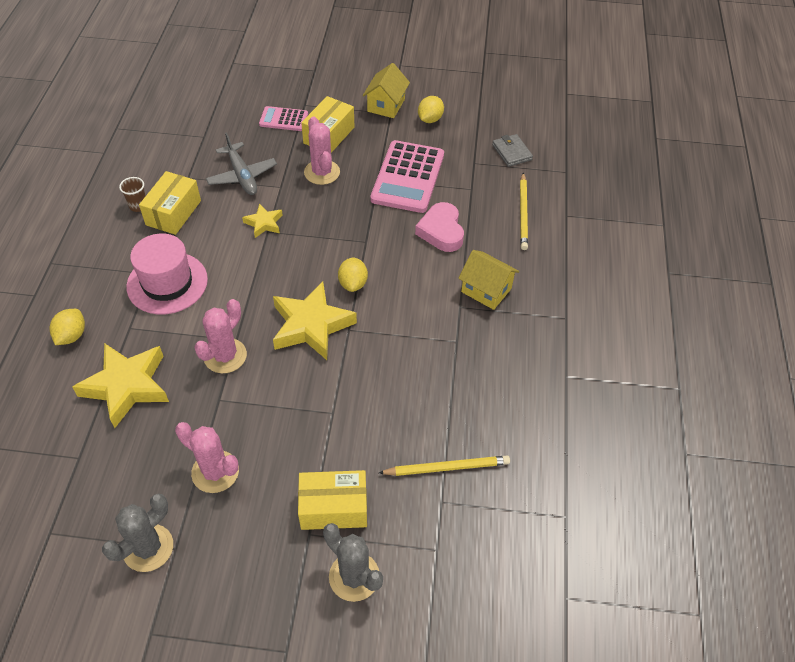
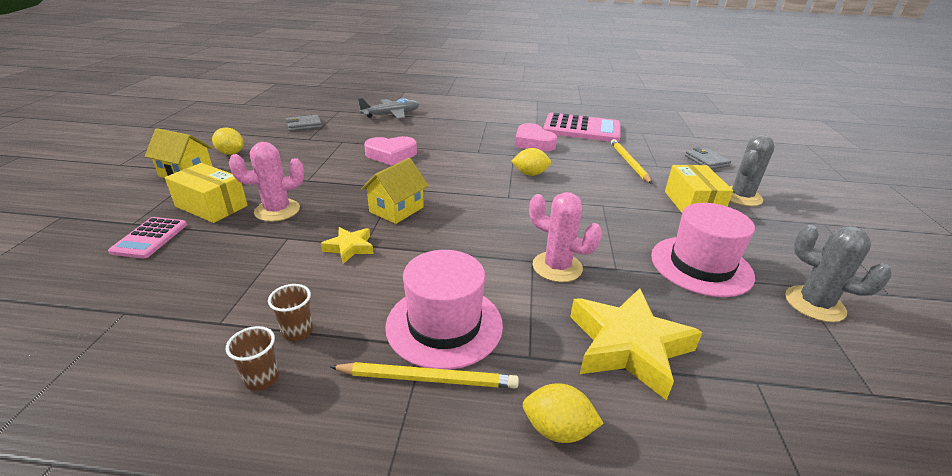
camera: 90 degrees left, 20 degrees down
(173, 213) = (297, 331): yellow box -> brown cup
(215, 472) = (701, 265): pink cactus -> pink hat
(242, 176) = (248, 269): grey plane -> grey plane (391, 114)
(311, 325) = (506, 215): yellow star -> none
(353, 283) = (451, 194): yellow lemon -> yellow lemon (530, 174)
(408, 177) = (312, 166): pink calculator -> pink calculator (581, 129)
(464, 576) = (706, 161): none -> grey wallet
(486, 290) = (460, 142): yellow house -> yellow house (396, 209)
(498, 365) = (533, 142): none -> pink heart
(523, 213) = (379, 126): yellow pencil -> yellow pencil (428, 378)

